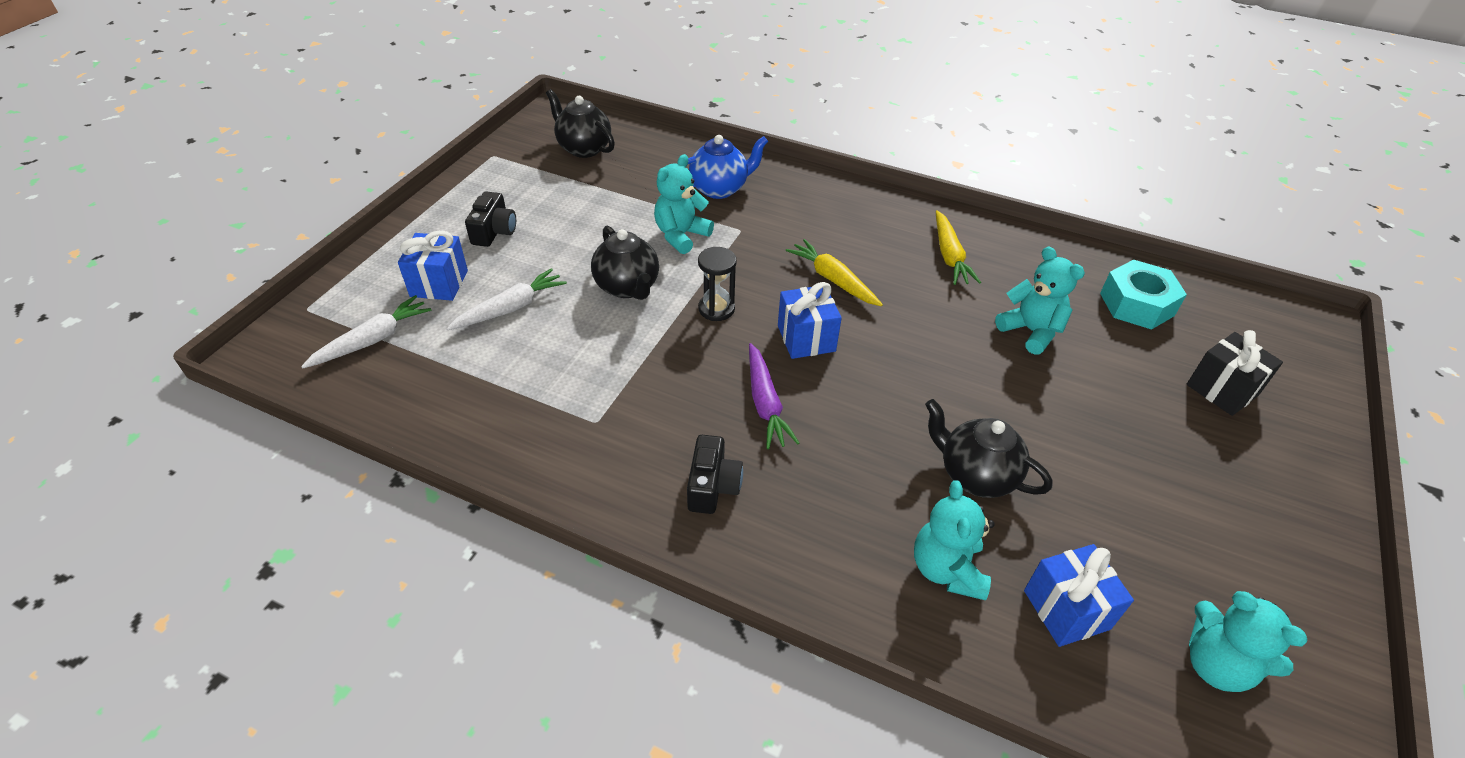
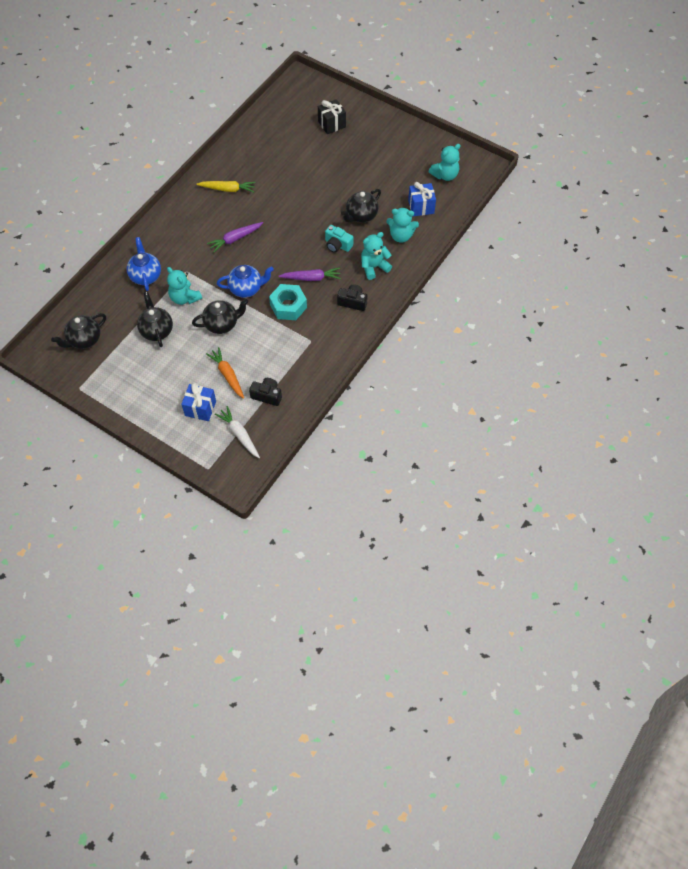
camera: 80 degrees left, 15 degrees up
(494, 231) = (159, 385): black camera -> black camera (267, 395)
(510, 308) = (227, 375): white carrot -> orange carrot
(607, 214) = (157, 330): none -> black teapot
(716, 309) = (246, 289): black hourglass -> blue teapot
(806, 338) = (274, 257): blue gift -> none
(833, 280) = (235, 239): yellow carrot -> purple carrot
(872, 439) = (337, 245): none -> turquoise camera
(1030, 331) = (286, 174): turquoise teddy bear -> turquoise teddy bear (374, 267)
(1136, 304) = (276, 132): turquoise nut -> turquoise nut (288, 306)

